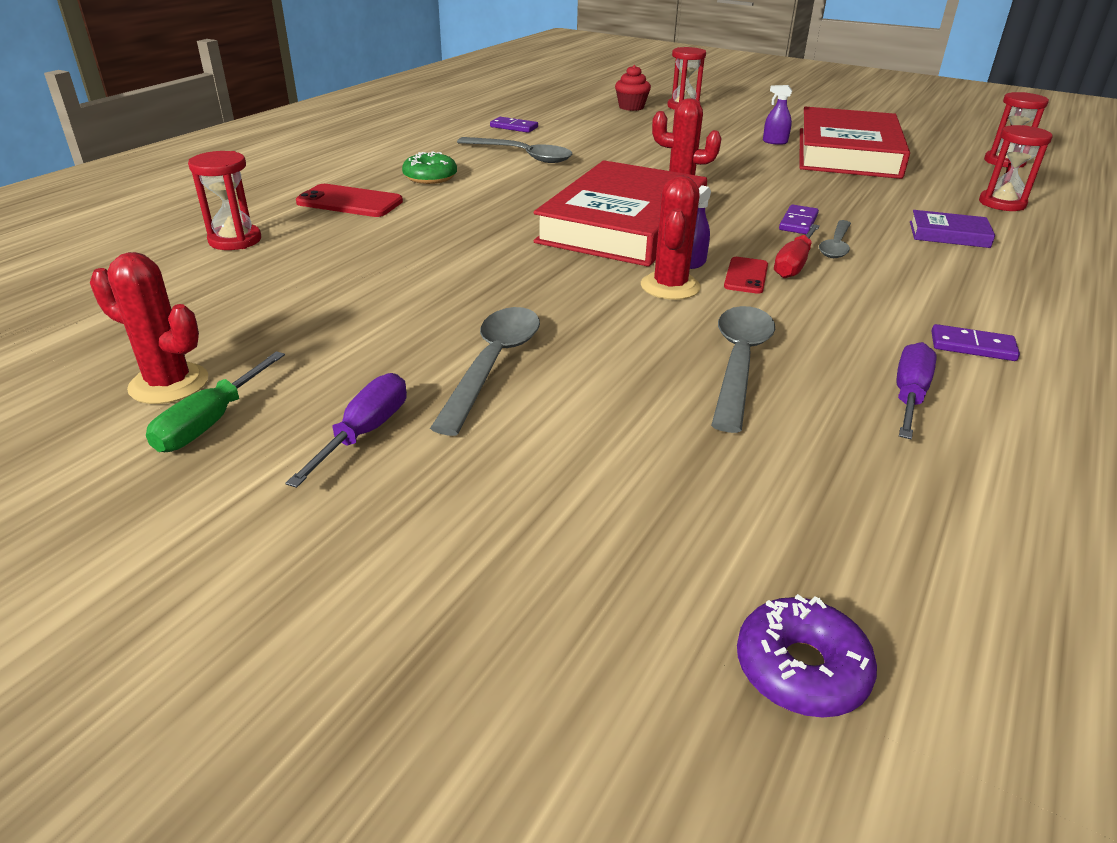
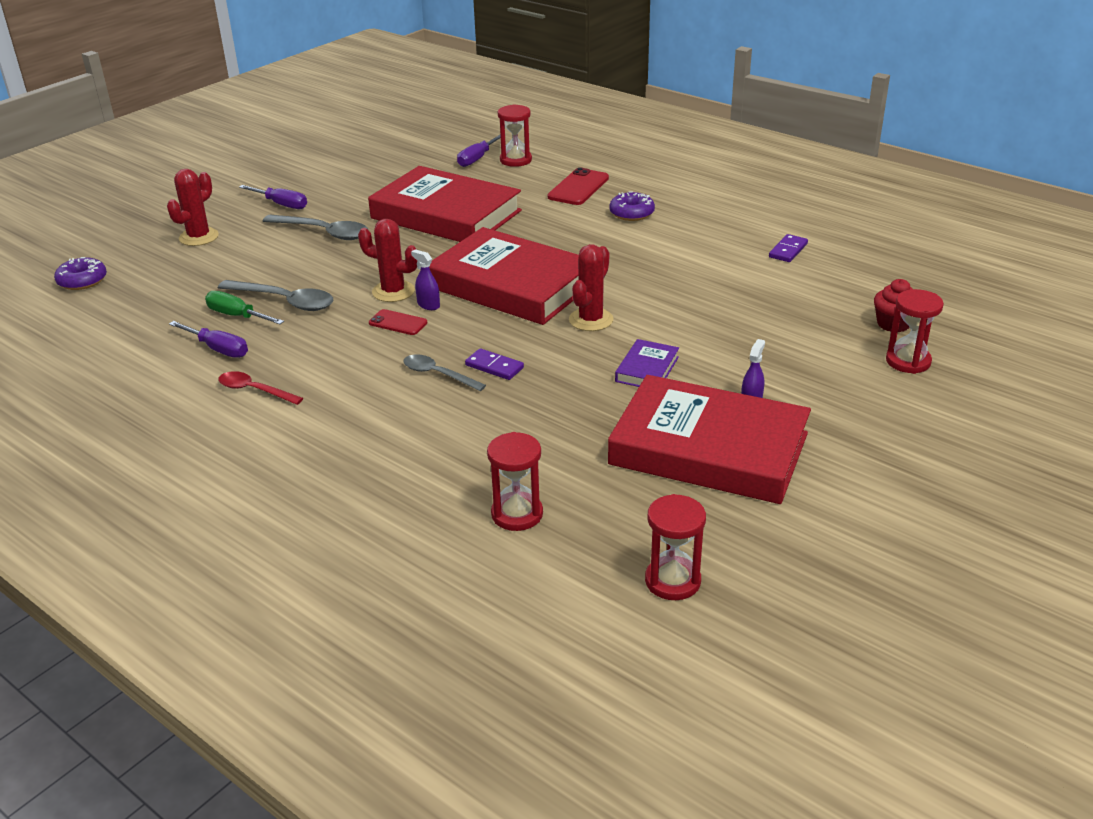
camera: 100 degrees right, 0 degrees up
(169, 384) = (348, 163): red cactus -> red cactus (199, 237)
(211, 422) = (310, 175): green screwdriver -> green screwdriver (237, 316)
(213, 266) = (477, 158): none -> purple screwdriver
(426, 273) = (446, 215): none -> red book
(430, 177) = (631, 213): green donut -> purple donut
(522, 156) = (690, 251): grey spoon -> none
(794, 264) = (409, 347): red screwdriver -> none
(948, 234) = (443, 445): purple book -> purple book (647, 369)
(972, 346) = (254, 390): purple domino -> red spoon

